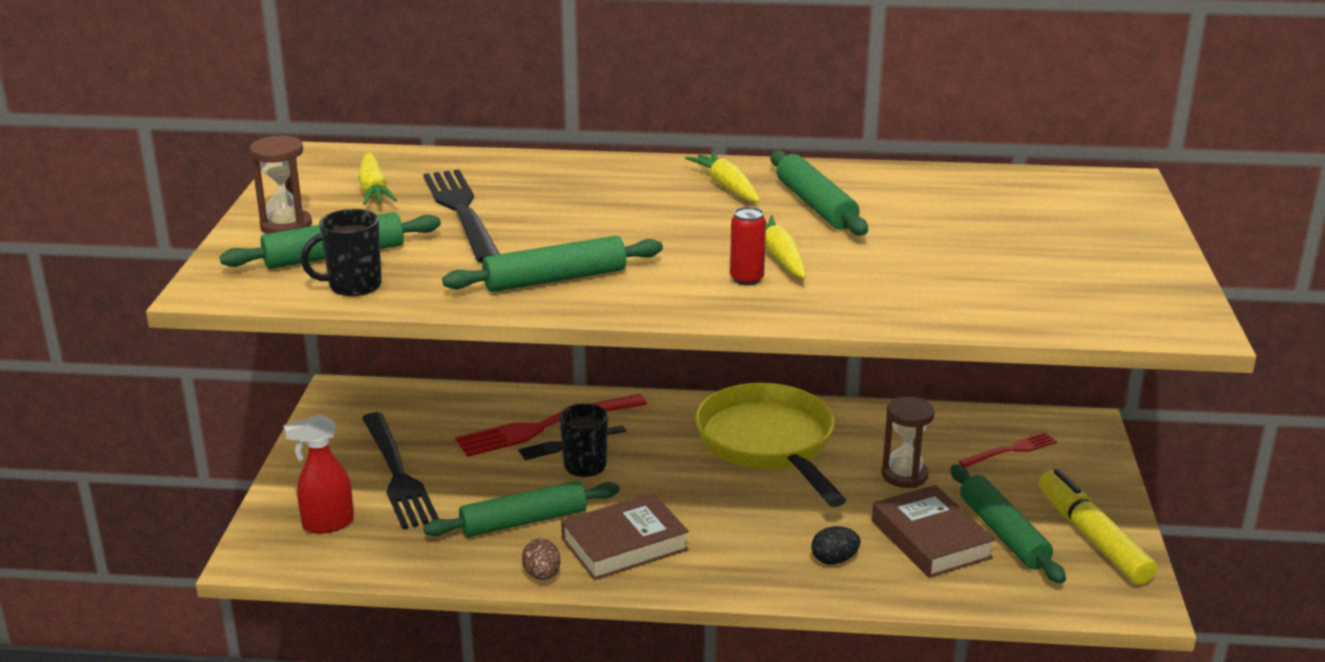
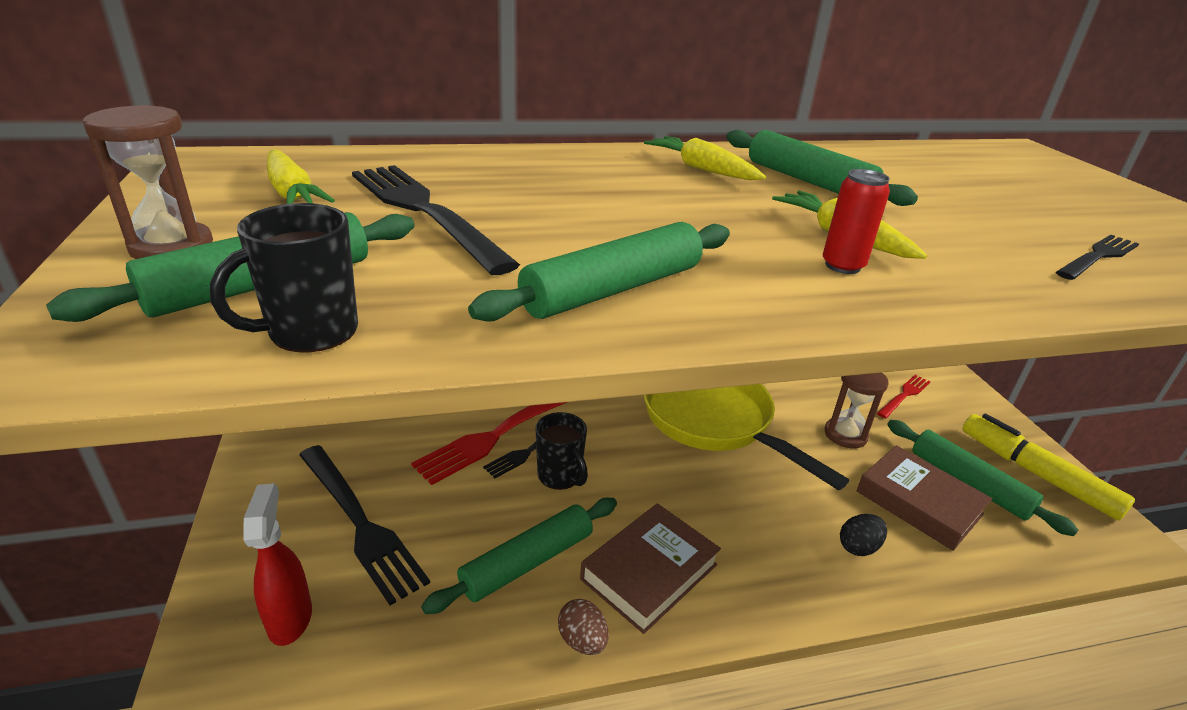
camera: 20 degrees left, 5 degrees up
(327, 524) = (290, 618): red spray bottle -> red spray bottle turned 120 degrees clockwise
(989, 292) = (1098, 257): none -> black fork

